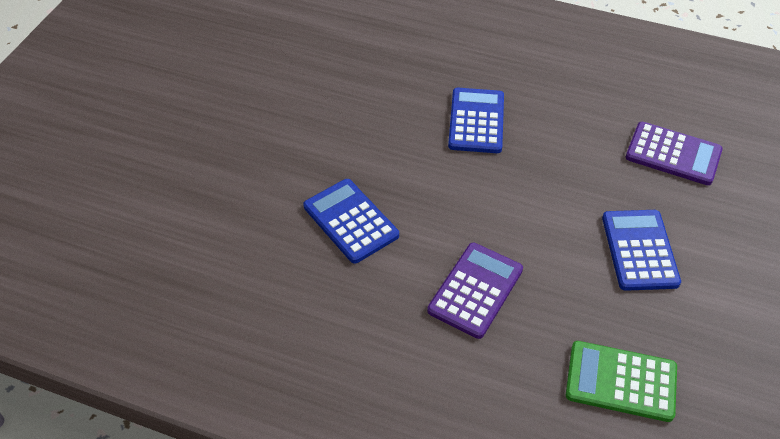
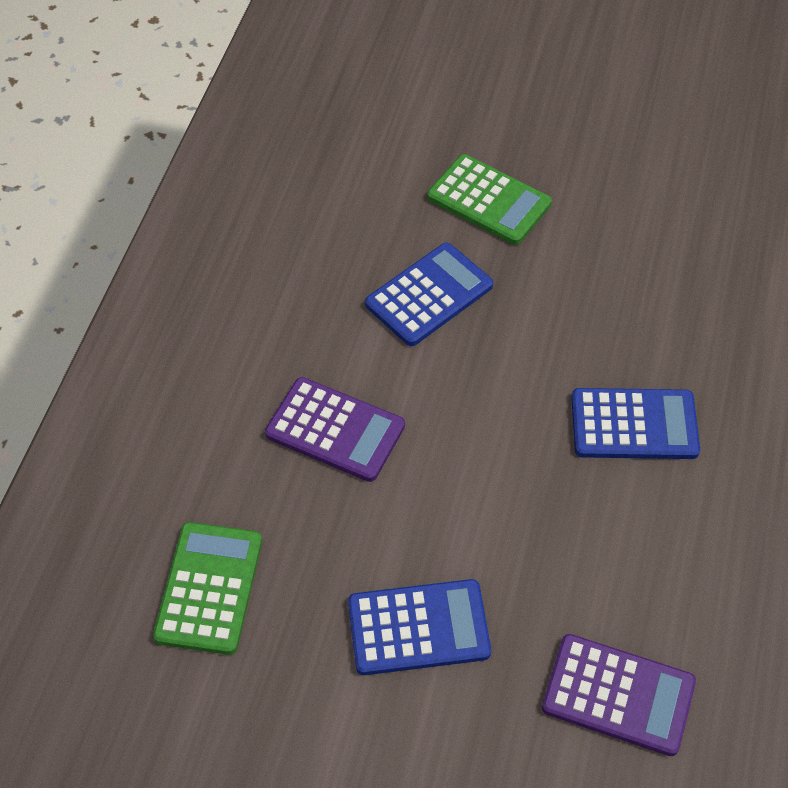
camera: 85 degrees right, 5 degrees up
(261, 176) = (489, 200): none -> green calculator
(673, 154) = (618, 695): purple calculator -> purple calculator turned 90 degrees counterclockwise

